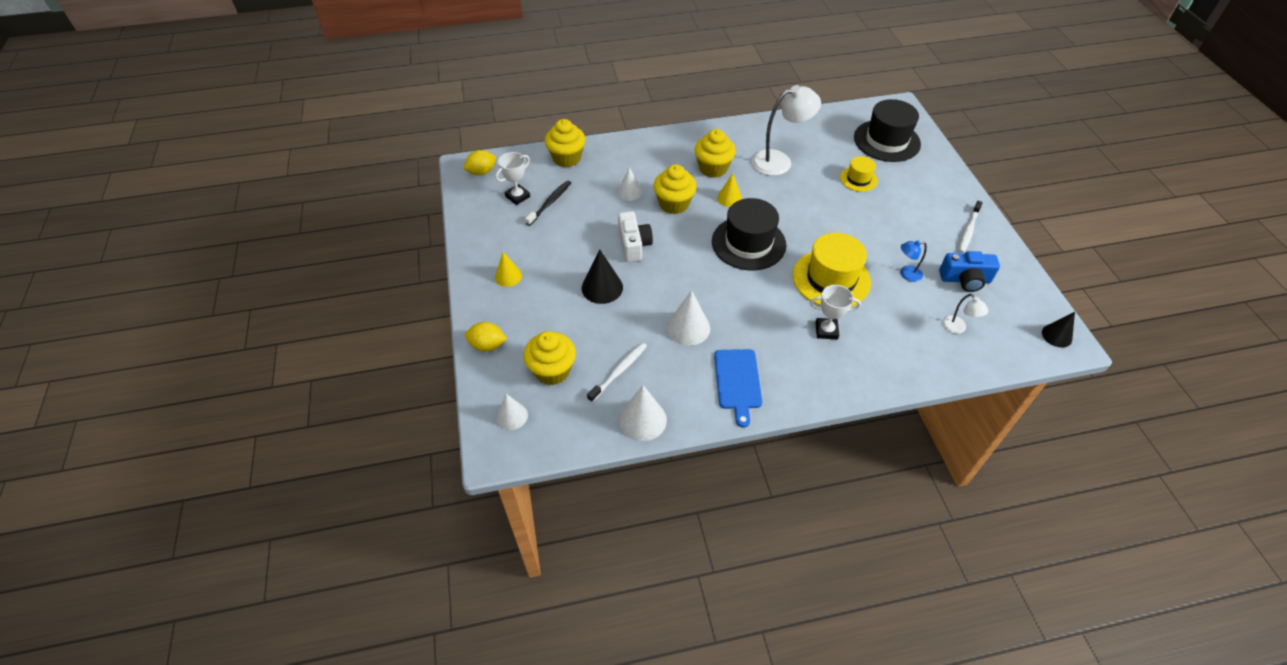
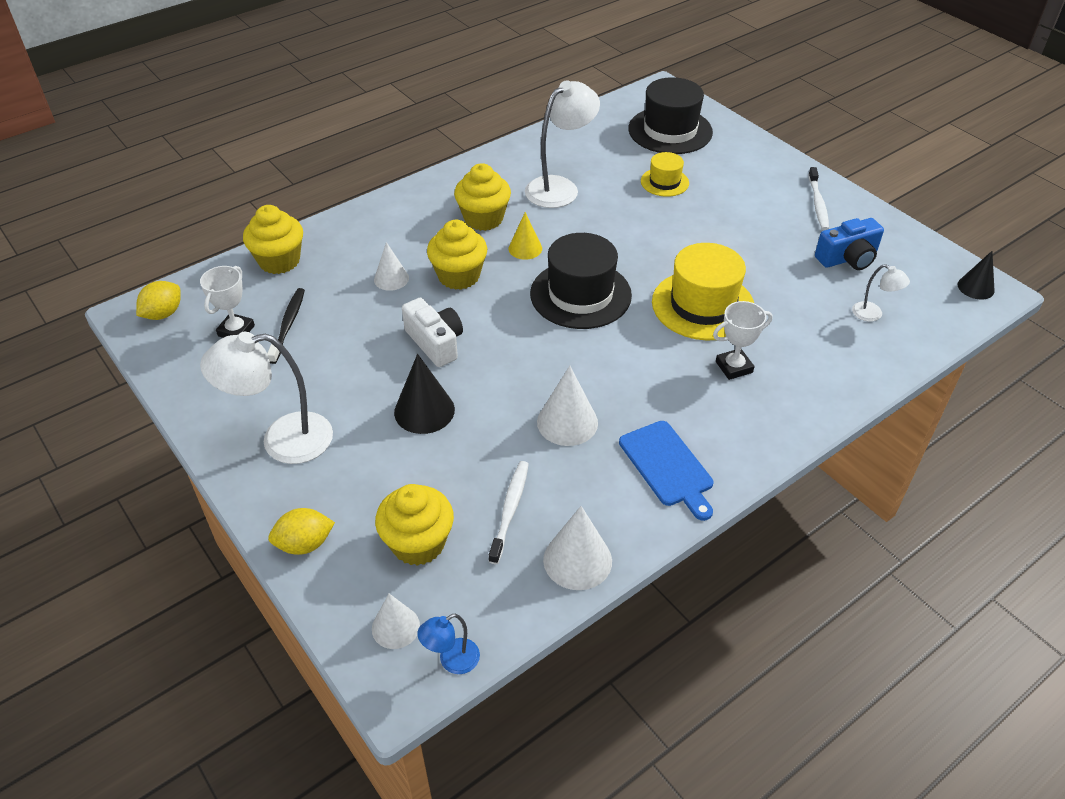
camera: 25 degrees left, 5 degrees down
(508, 276) = (282, 440): yellow cone -> white lamp
(906, 274) = (782, 272): blue lamp -> blue lamp (452, 661)

